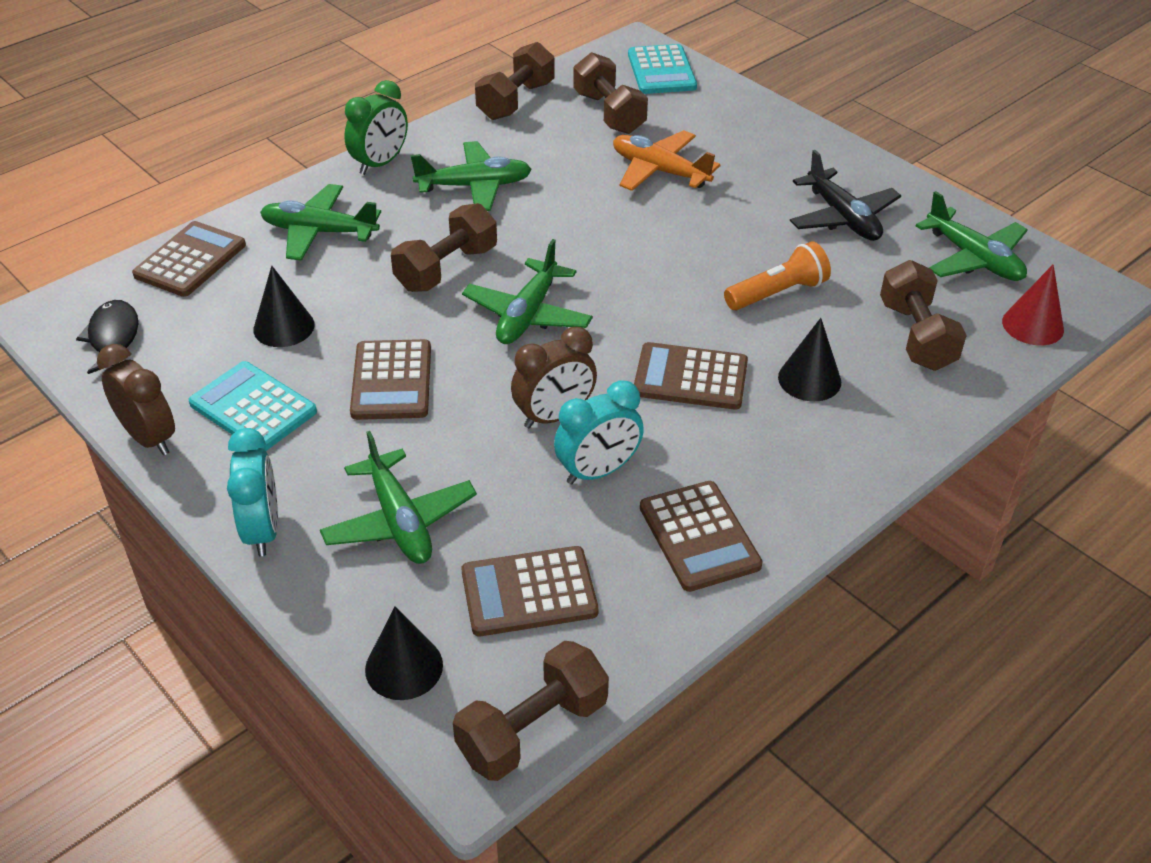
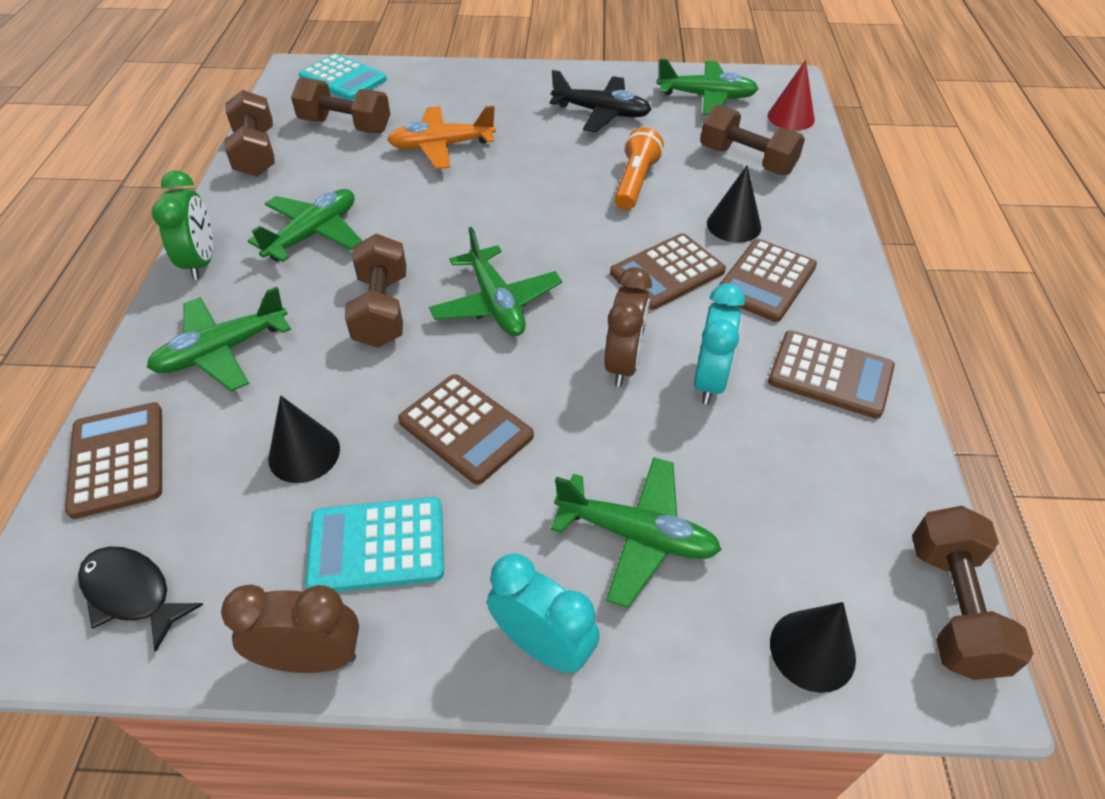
camera: 45 degrees left, 5 degrees up
(529, 592) = (799, 507): brown calculator -> brown calculator (765, 281)

